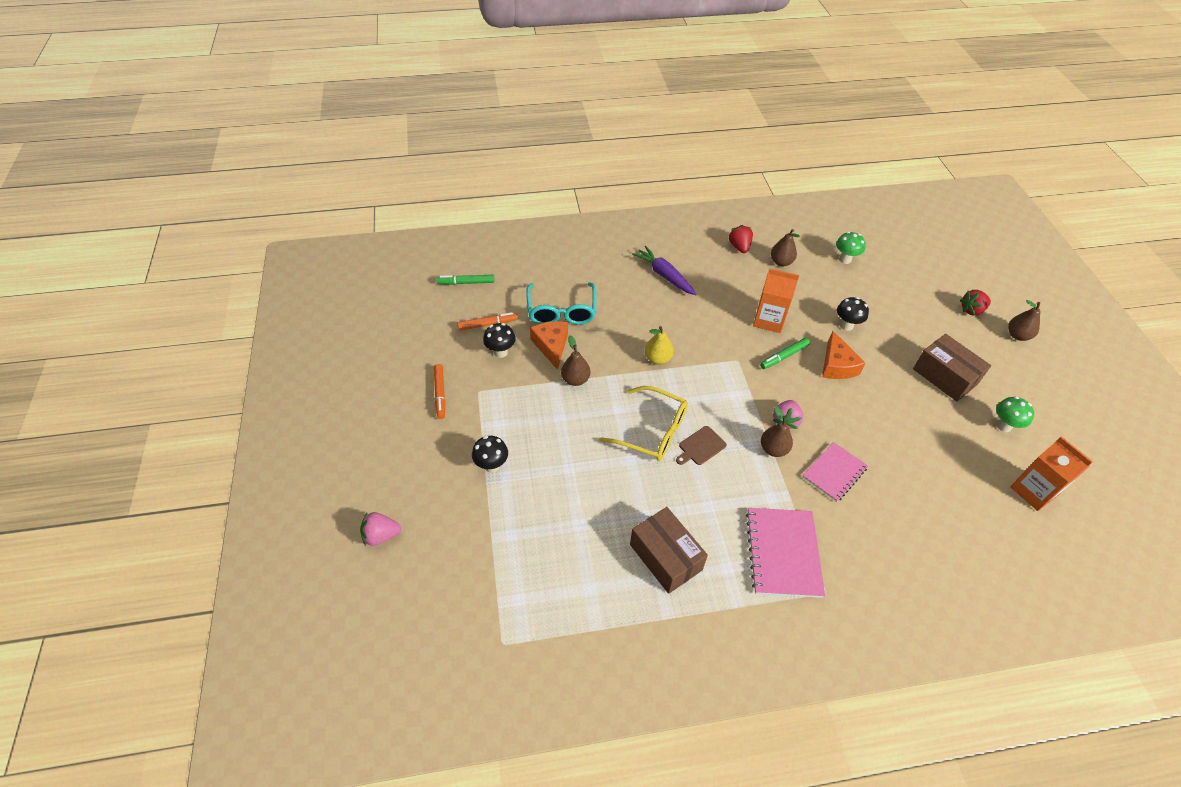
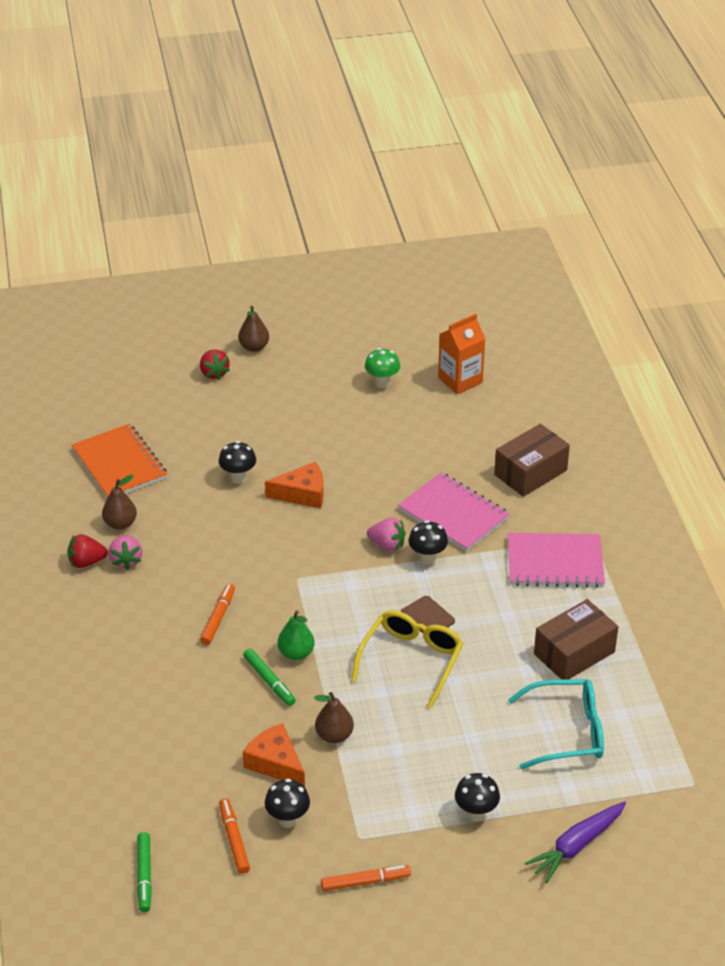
camera: 90 degrees left, 10 degrees down
(381, 535) = (587, 914): pink strawberry -> pink strawberry (126, 560)
(551, 346) = (276, 763): orange cheese -> orange cheese turned 60 degrees clockwise
(561, 311) = (209, 755): turquoise glasses -> turquoise glasses (567, 732)
(657, 359) = (296, 653): yellow pear -> green pear
(664, 275) = (140, 643): purple carrot -> purple carrot (576, 846)
(691, 315) = (218, 618): none -> orange marker
(769, 320) = (228, 545): orange carton -> none
(773, 449) = (427, 558): brown pear -> black mushroom
(784, 356) = (289, 536): green marker -> green marker (269, 681)
(834, 472) = (453, 514): pink notebook -> pink notebook, size x1.50
(845, 259) = (119, 464): green mushroom -> orange notebook
(945, 376) = (316, 412): brown box -> brown box (530, 472)

